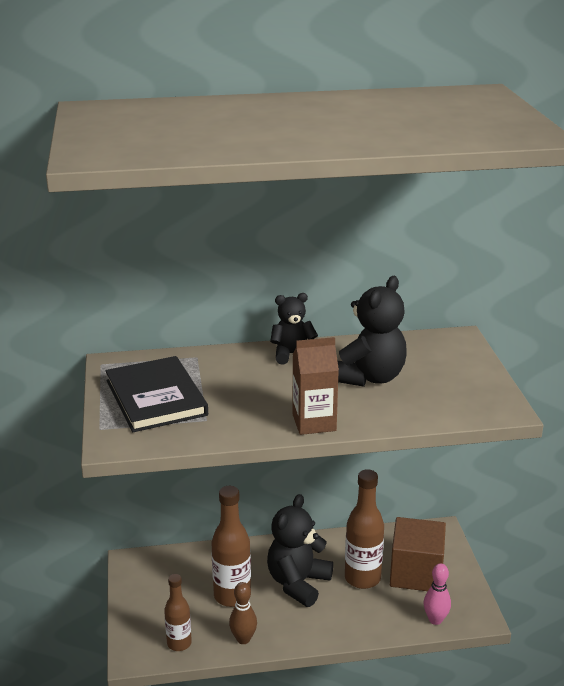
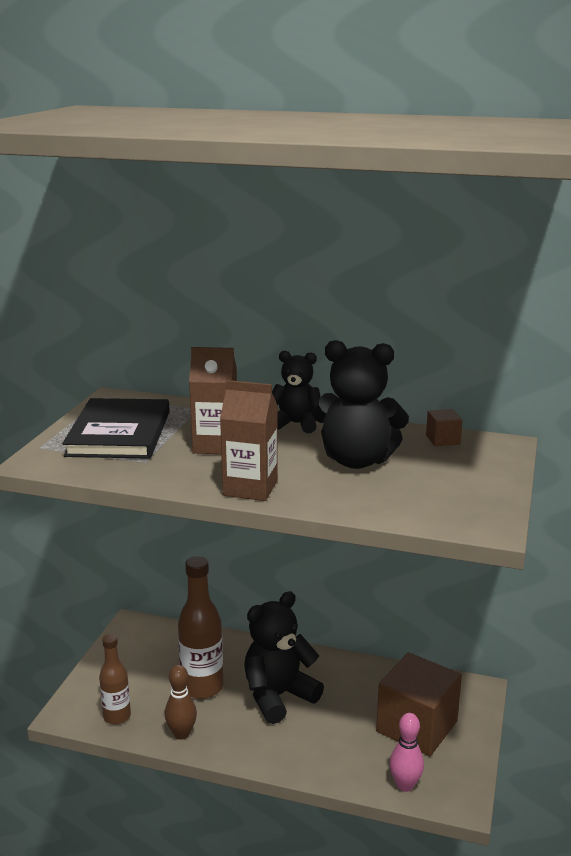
camera: 25 degrees right, 5 degrees down
(248, 390) = (215, 445): none -> brown carton
(362, 578) = (351, 713): brown bottle -> none
(369, 377) = (357, 460): black teddy bear -> black teddy bear turned 45 degrees clockwise
(414, 343) = (443, 440): none -> brown cube

